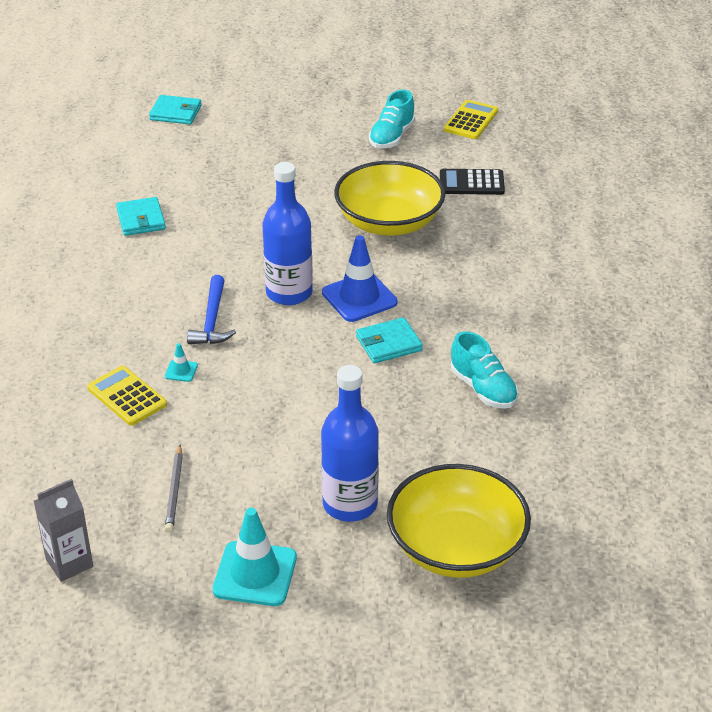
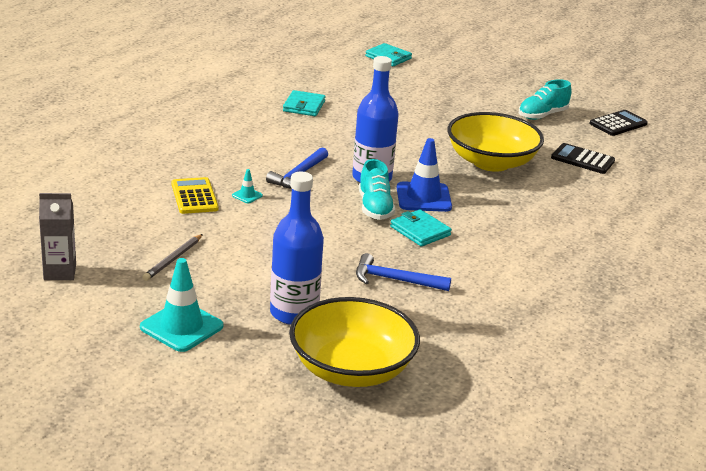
camera: 25 degrees right, 10 degrees down
(388, 344) = (420, 231): turquoise wallet -> turquoise wallet turned 45 degrees clockwise
(412, 417) = (395, 280): none -> blue hammer
(471, 120) = (618, 124): yellow calculator -> black calculator
(483, 389) = (470, 282): turquoise shoe -> turquoise shoe (375, 208)

